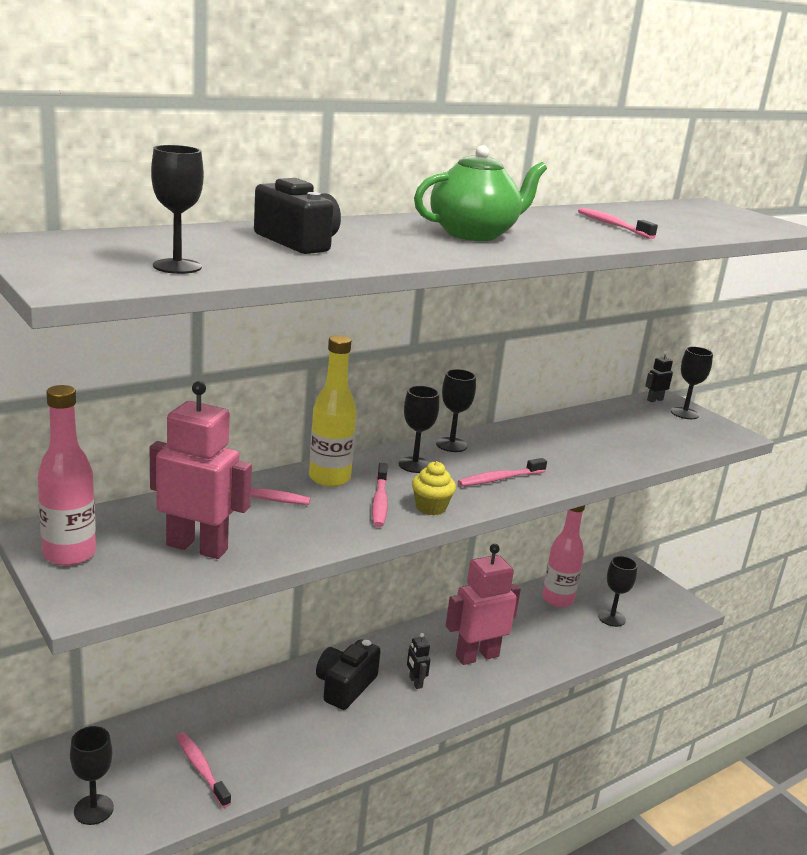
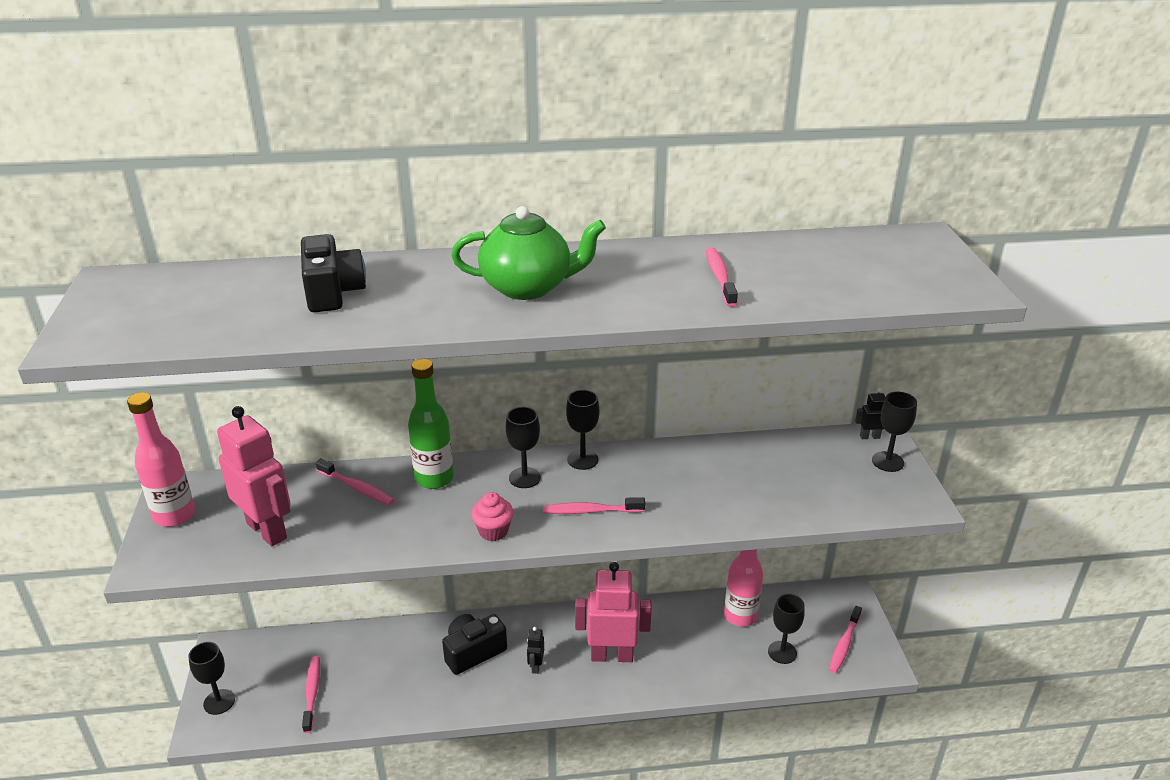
camera: 30 degrees right, 10 degrees up
(177, 266) = (183, 324): black goblet -> none
(329, 478) = (434, 478): yellow bottle -> green bottle
(380, 502) = (454, 514): pink toothbrush -> pink toothbrush (844, 644)
(431, 507) = (493, 531): yellow cupcake -> pink cupcake

